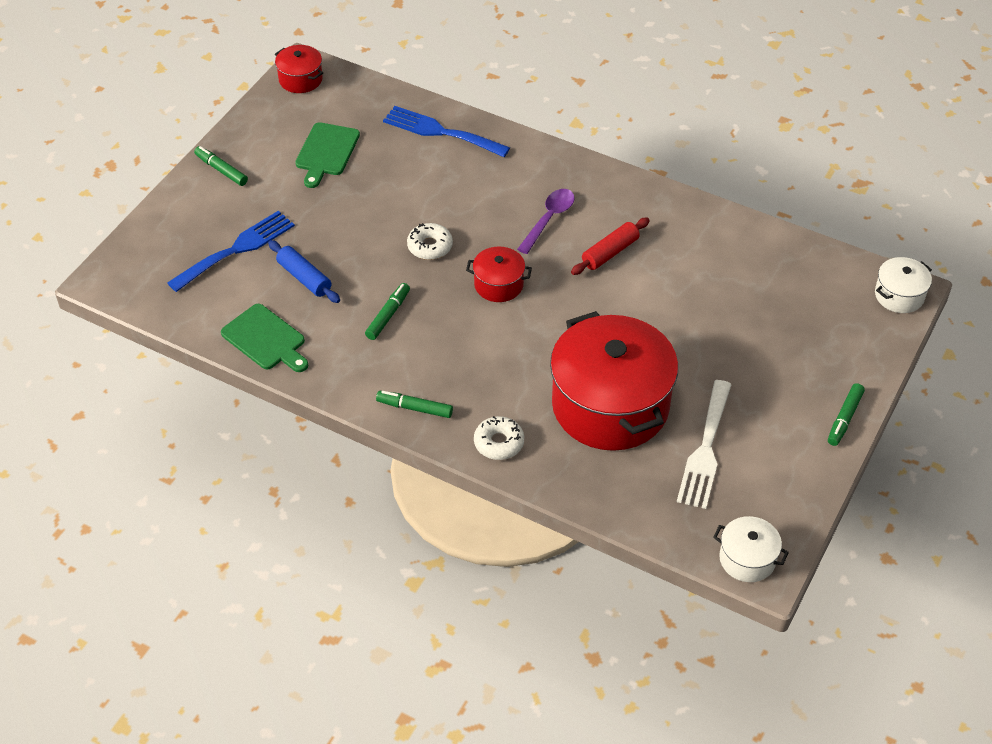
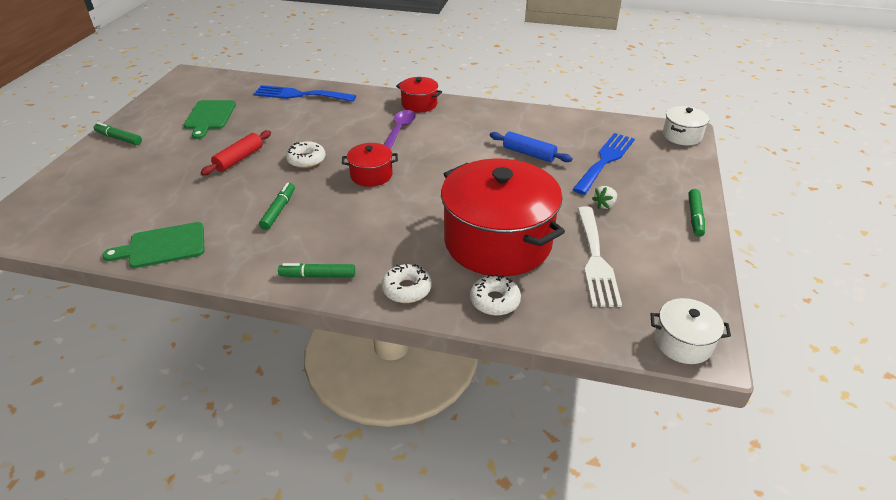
camera: 15 degrees left, 10 degrees down
(237, 249) = (133, 186): blue fork -> blue fork (605, 160)
(266, 339) = (163, 246): green cutting board -> green cutting board turned 135 degrees clockwise
(300, 79) = (184, 81): red pot -> red pot (419, 104)
(304, 278) = (197, 196): blue rolling pin -> blue rolling pin (529, 154)
(582, 475) = (495, 301): none -> white donut
(610, 252) = (454, 143): red rolling pin -> red rolling pin (239, 159)
(749, 381) = (604, 205): none -> white strawberry

